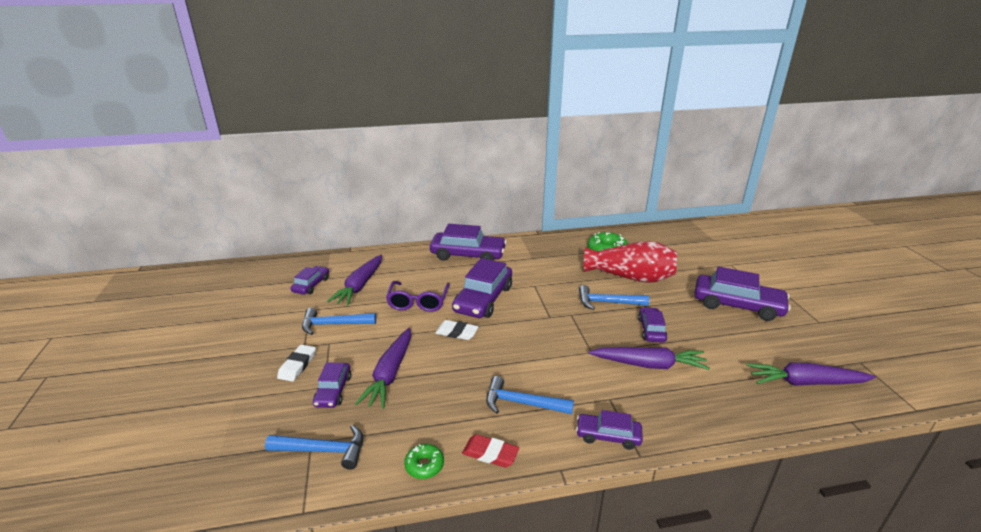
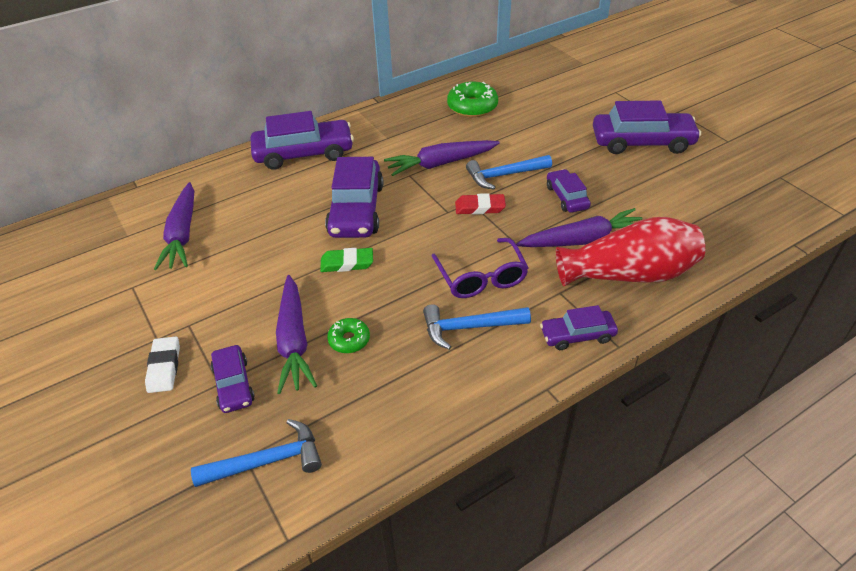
camera: 20 degrees left, 15 degrees up
(311, 285) = (111, 251): purple car -> none
(334, 324) = (179, 298): blue hammer -> none
(418, 302) = (275, 236): purple glasses -> purple glasses (481, 278)
(424, 465) = (398, 436): green donut -> green donut (349, 340)
(456, 332) = (347, 263): white eraser -> green eraser
(490, 453) = (464, 397): red eraser -> red eraser (480, 207)
(630, 277) = (514, 135): red vase -> red vase (628, 274)
(805, 382) = (739, 215): purple carrot -> purple carrot (440, 164)

